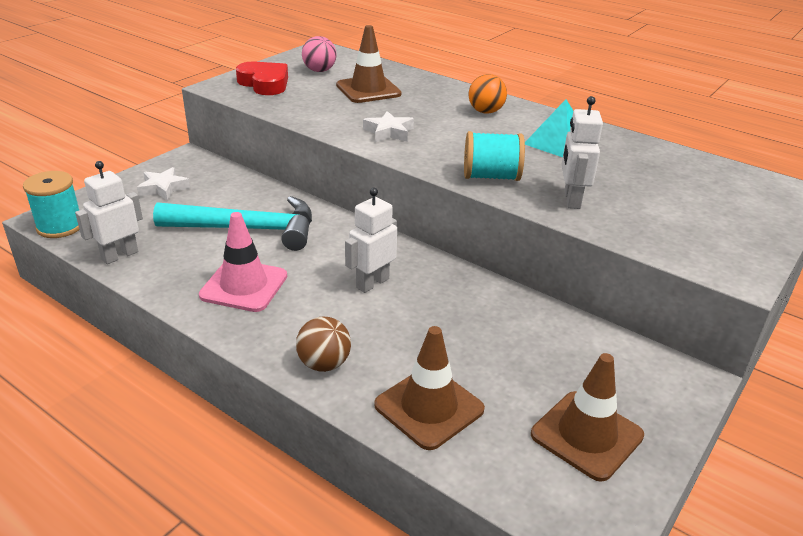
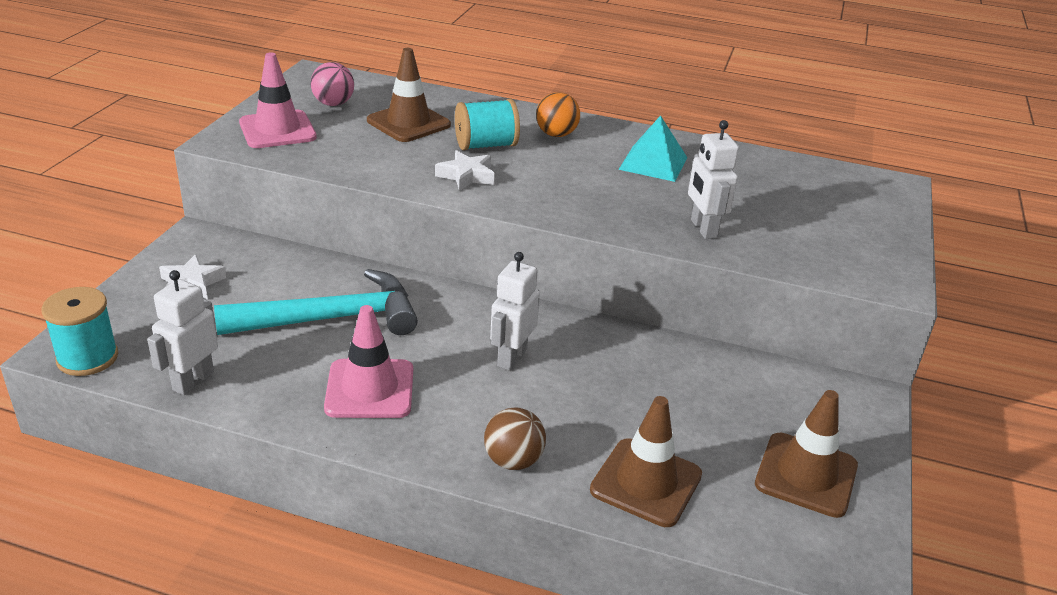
camera: 20 degrees left, 0 degrees up
(264, 83) = (277, 130): red heart -> pink traffic cone
(491, 177) = (608, 215): turquoise spool -> turquoise spool (486, 145)

